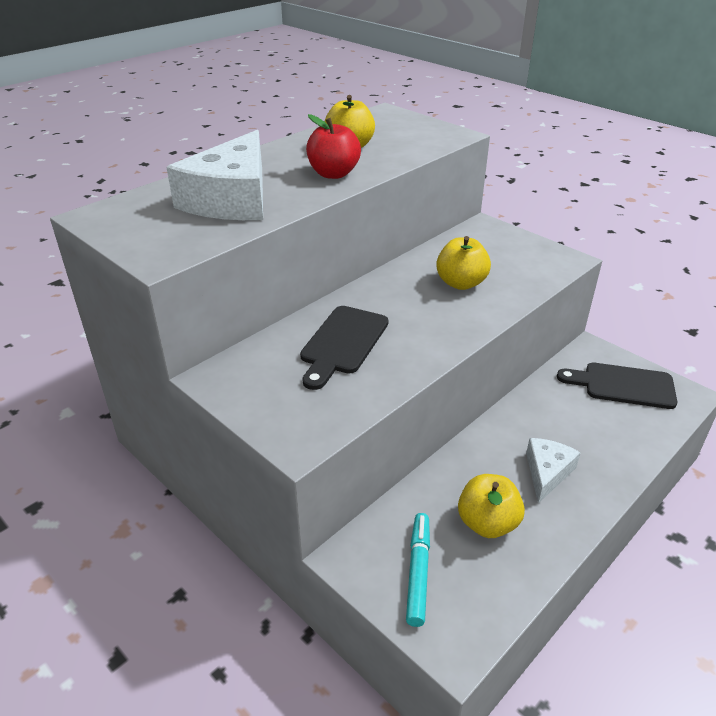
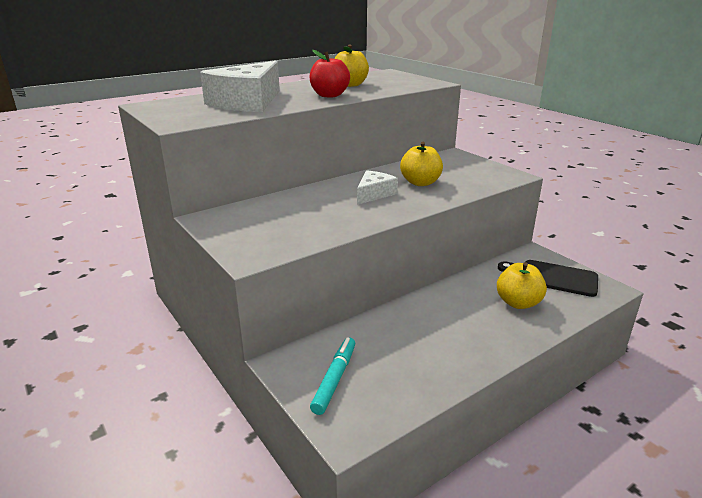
camera: 10 degrees right, 10 degrees down
(343, 343) = (312, 208): black cutting board -> none
(487, 523) = (405, 354): yellow apple -> yellow apple (518, 303)
(547, 472) = (468, 327): white cheese -> white cheese (374, 194)

